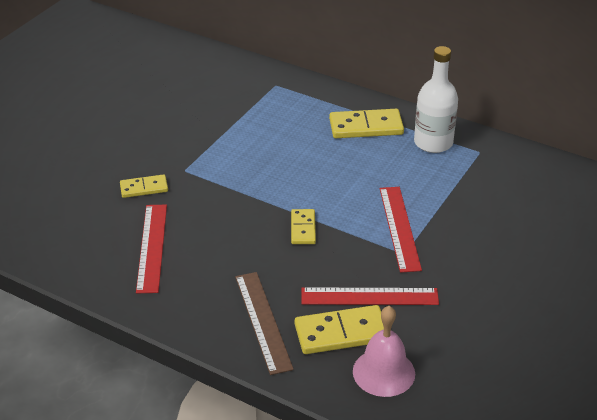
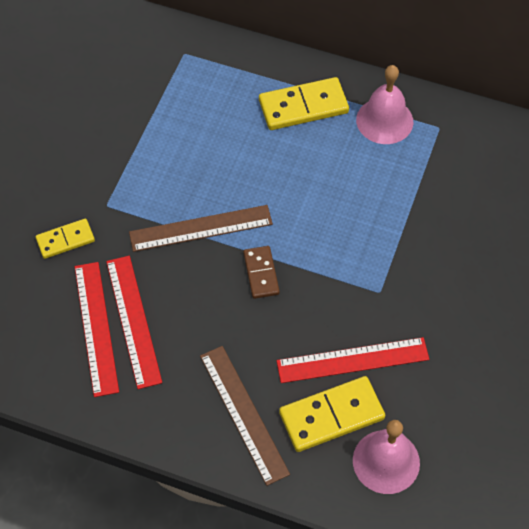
camera: 10 degrees left, 20 degrees up
(259, 193) = (201, 228): none -> brown ruler
(303, 228) = (261, 273): yellow domino -> brown domino
(399, 228) = (368, 256): red ruler -> red ruler (133, 320)
(433, 143) = (384, 120): white bottle -> pink bell

